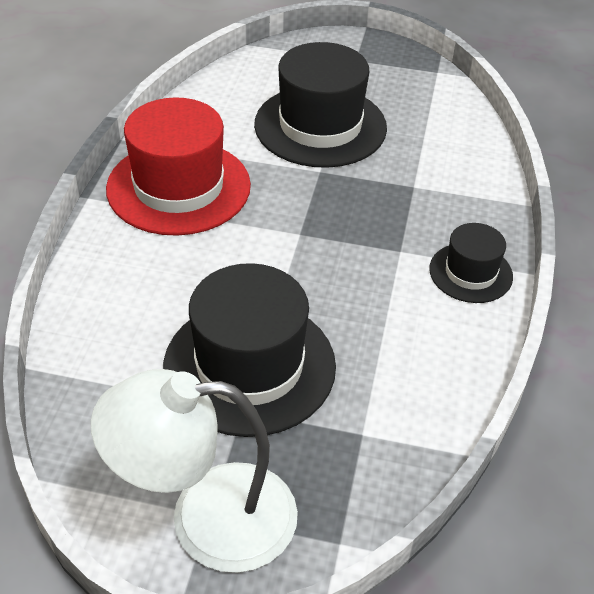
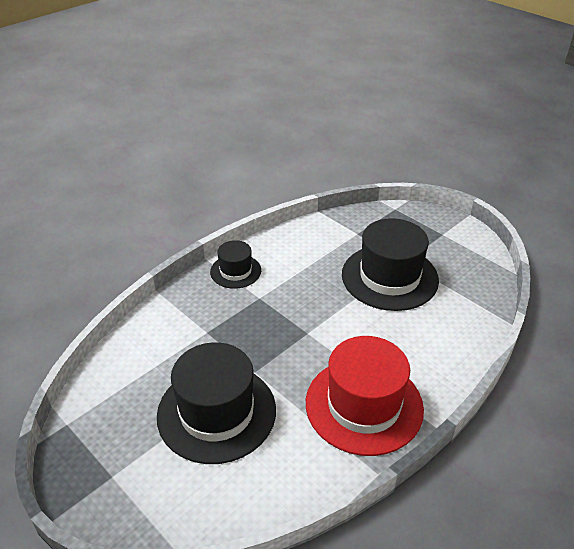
camera: 145 degrees left, 5 degrees down
(207, 518) = (444, 233): white lamp -> none

